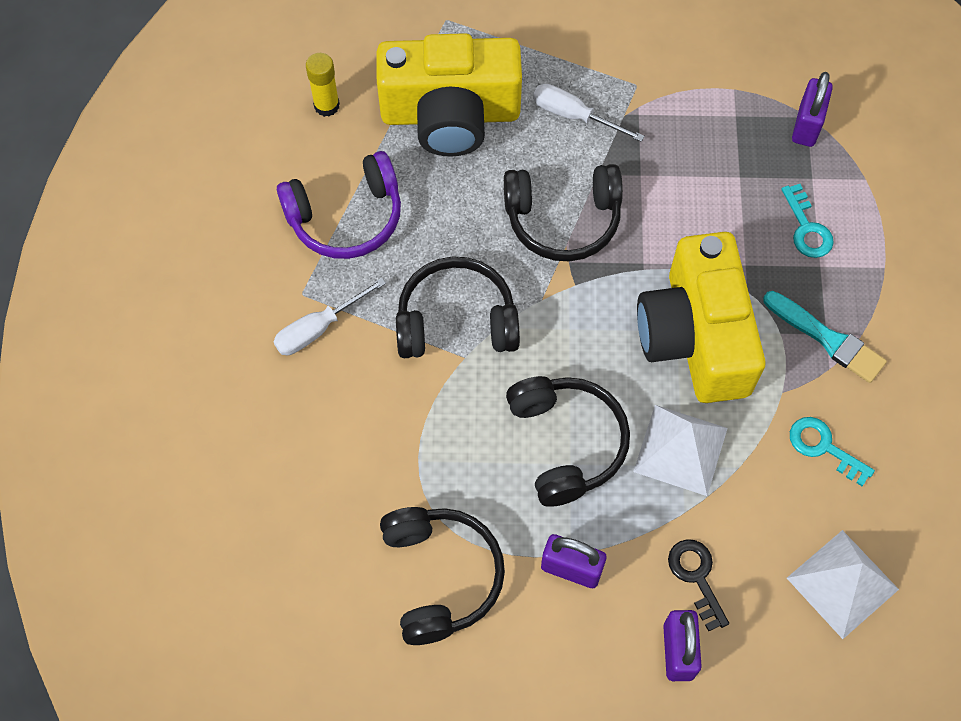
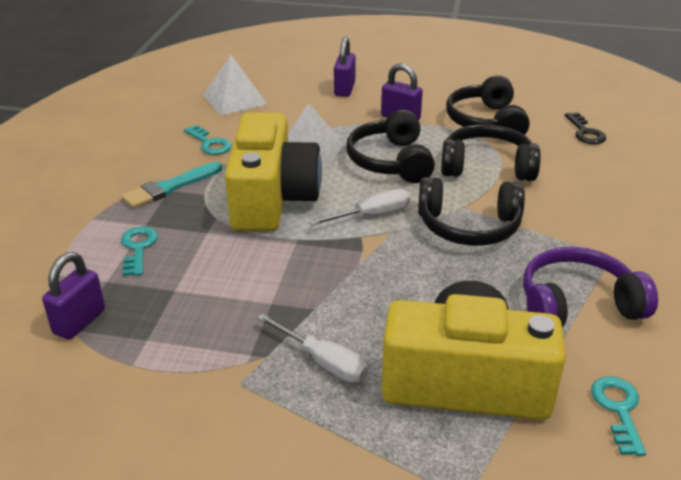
camera: 170 degrees left, 30 degrees down
(319, 328) = (590, 234): white screwdriver -> white screwdriver (372, 215)
(326, 106) = (618, 410): yellow glue stick -> turquoise key
(563, 220) = (360, 278): black headphones -> black headphones (487, 166)
(696, 577) = (322, 108): black key -> black key (585, 132)
(827, 339) = (170, 187): turquoise brush -> turquoise brush turned 90 degrees counterclockwise

